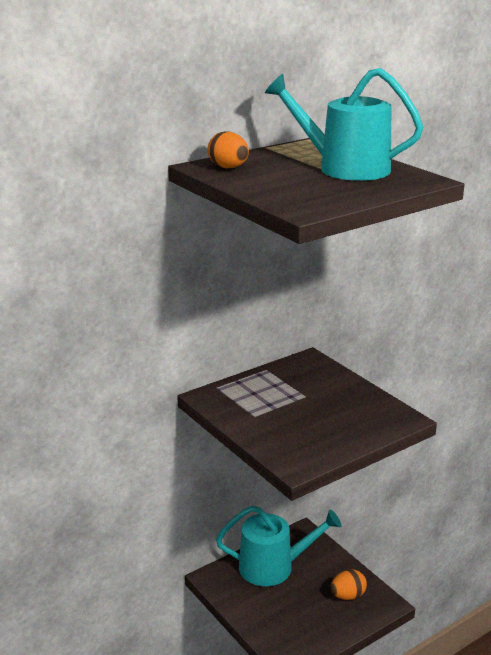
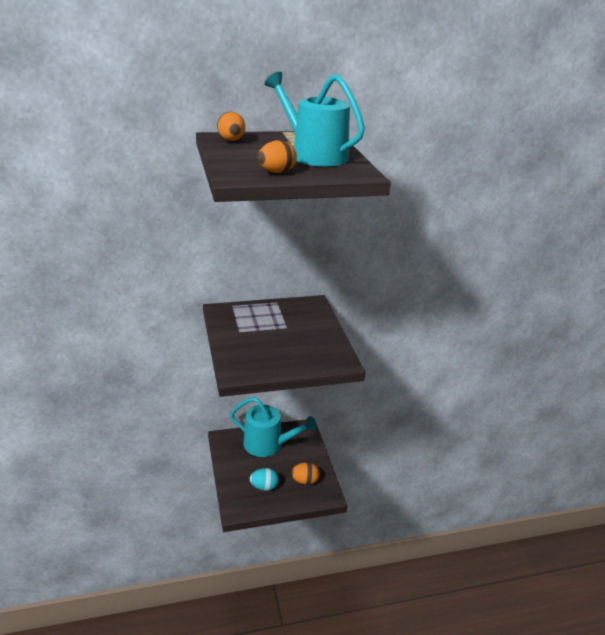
camera: 20 degrees right, 5 degrees up
(304, 620) = (264, 487): none -> turquoise egg
(338, 195) = (276, 172): none -> orange egg

